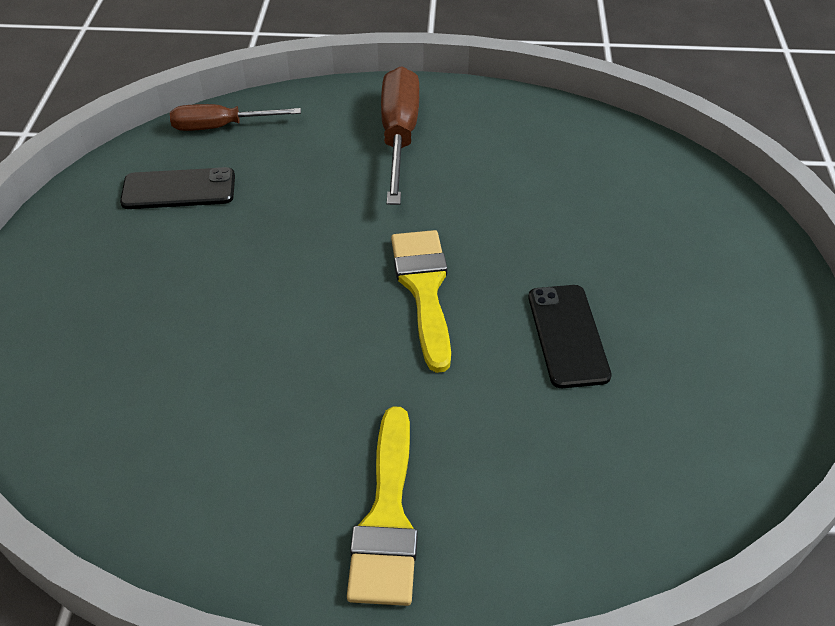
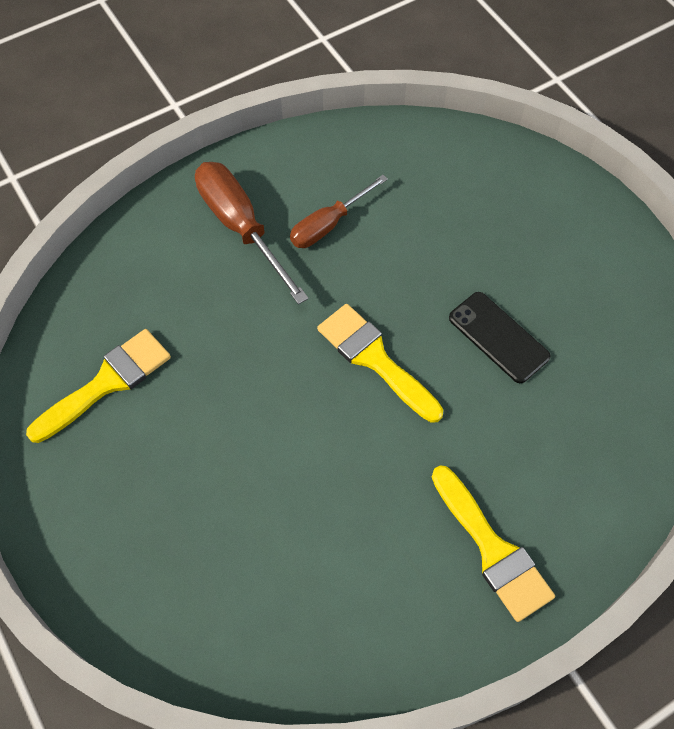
camera: 35 degrees left, 15 degrees up
(179, 189) = (107, 383): black phone -> yellow brush
(221, 127) = (84, 300): brown screwdriver -> brown screwdriver (328, 224)

